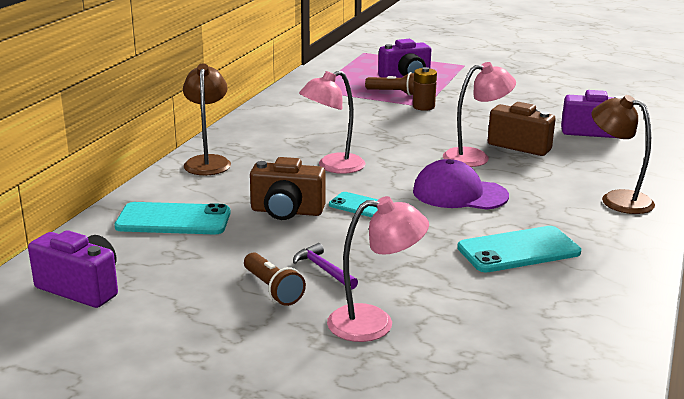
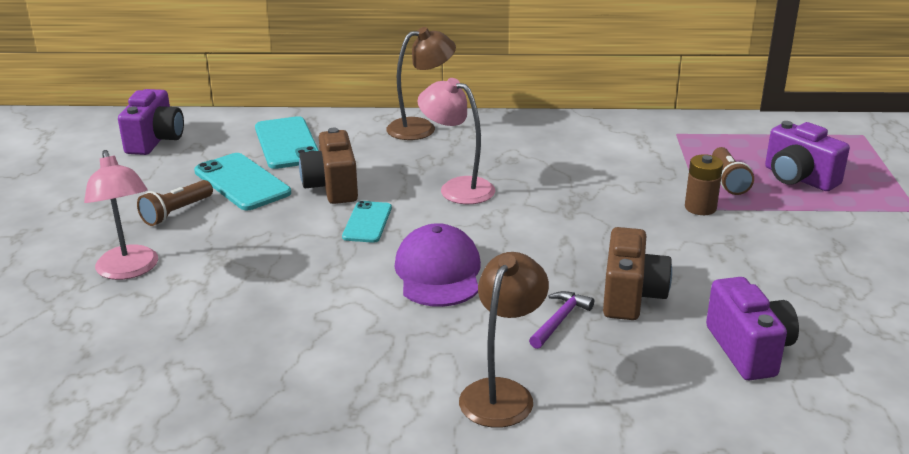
camera: 70 degrees right, 5 degrees up
(323, 269) = (221, 228): purple hammer -> purple hammer (560, 320)
(475, 157) = (559, 268): pink lamp -> none
(518, 250) = (309, 330): turquoise phone -> turquoise phone (242, 182)

